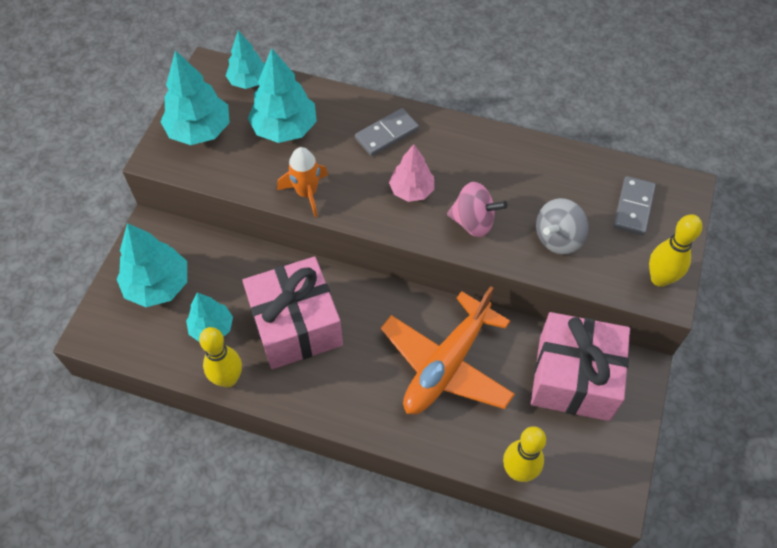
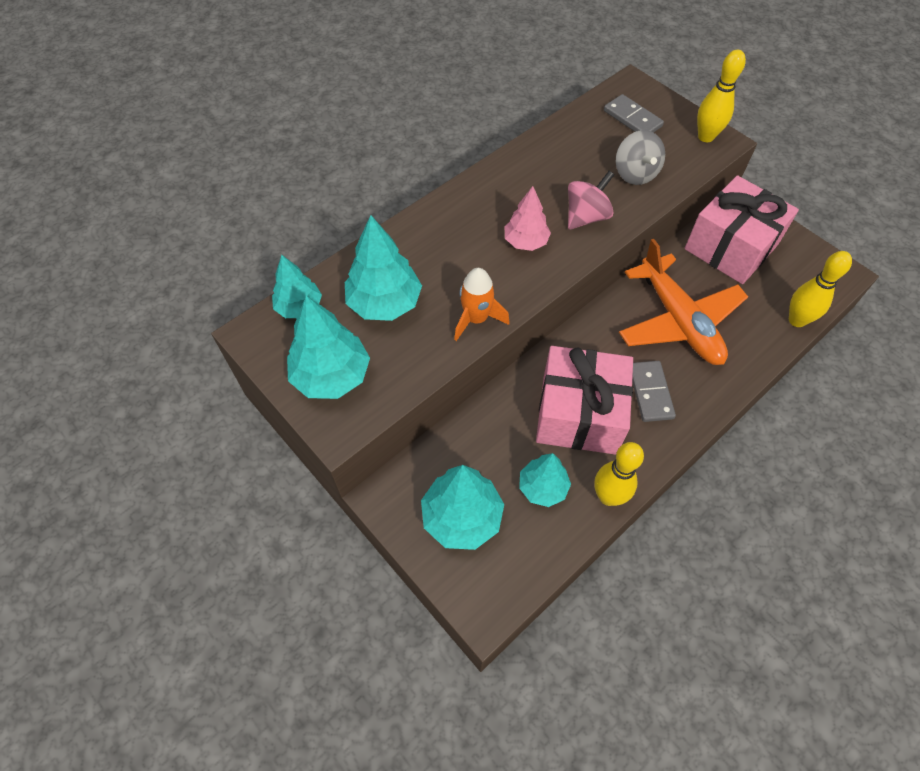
camera: 60 degrees left, 0 degrees up
(387, 134) = (450, 231): grey domino -> grey domino (650, 392)

